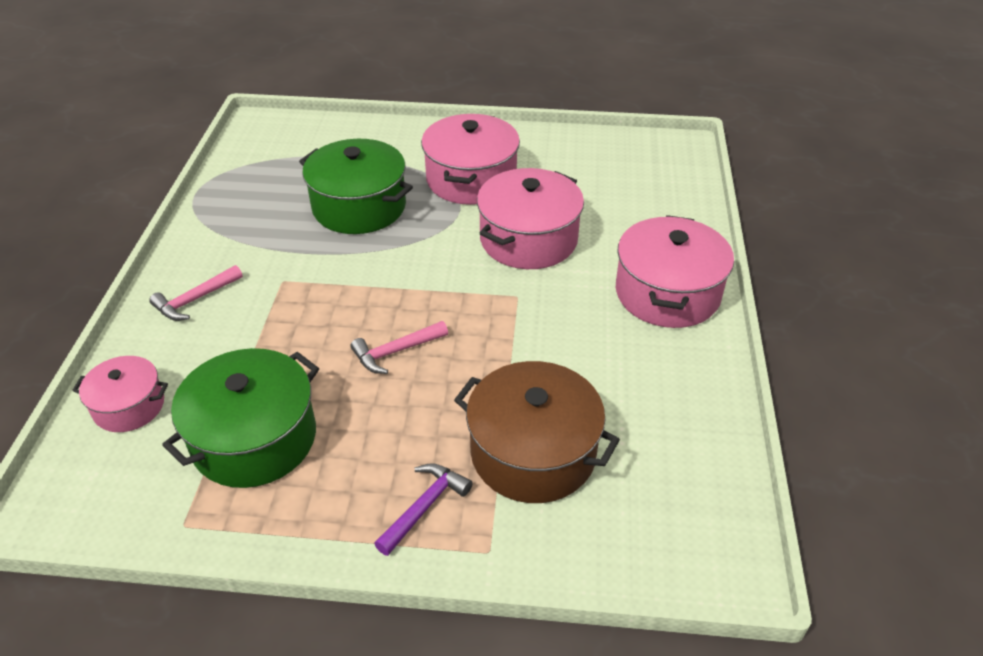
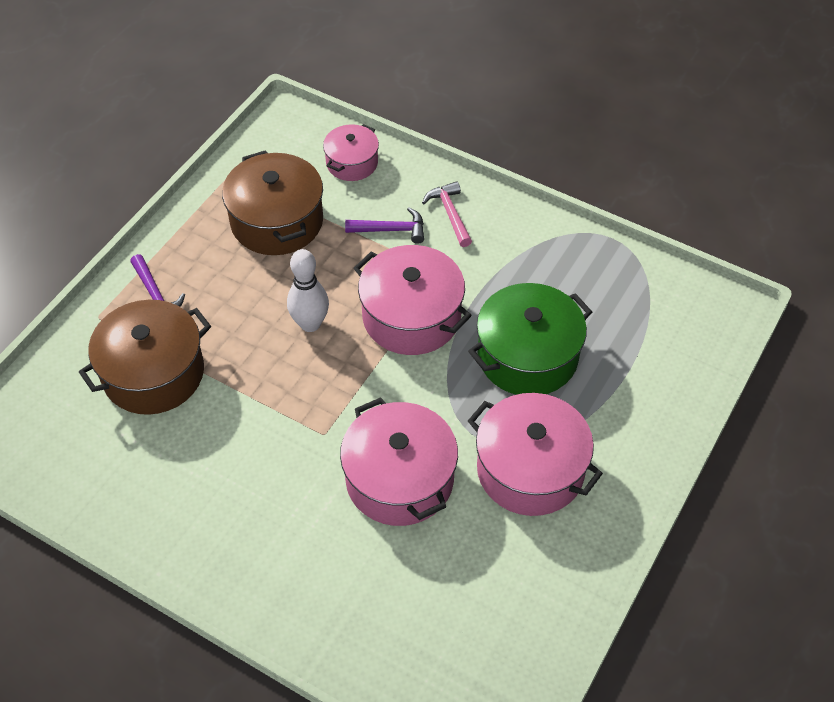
camera: 115 degrees right, 10 degrees up
(234, 336) = (391, 230): none -> purple hammer
(254, 438) = (277, 221): green pot -> brown pot
(395, 352) = (310, 324): pink hammer -> white bowling pin
(667, 293) = (253, 562): pink pot -> pink pot (411, 317)

